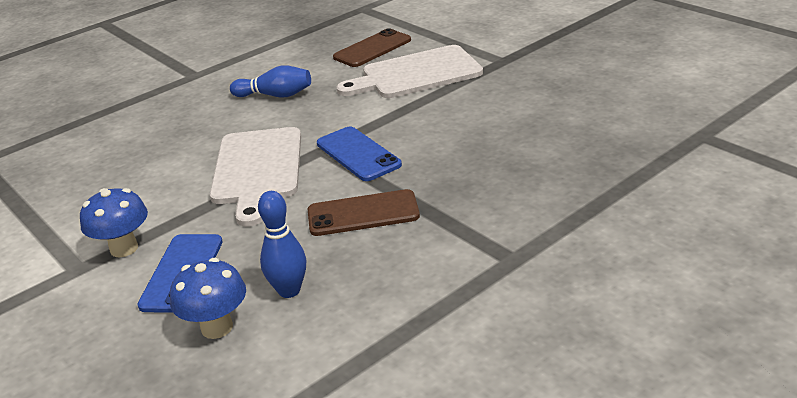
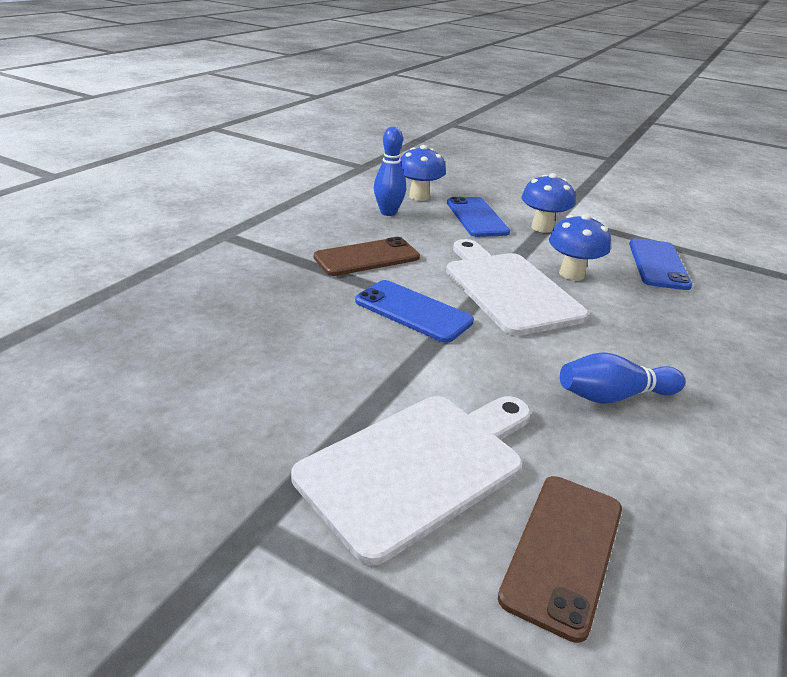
camera: 155 degrees right, 0 degrees up
(80, 188) = (658, 264): none -> blue phone
(180, 182) = (571, 274): none -> blue mushroom

